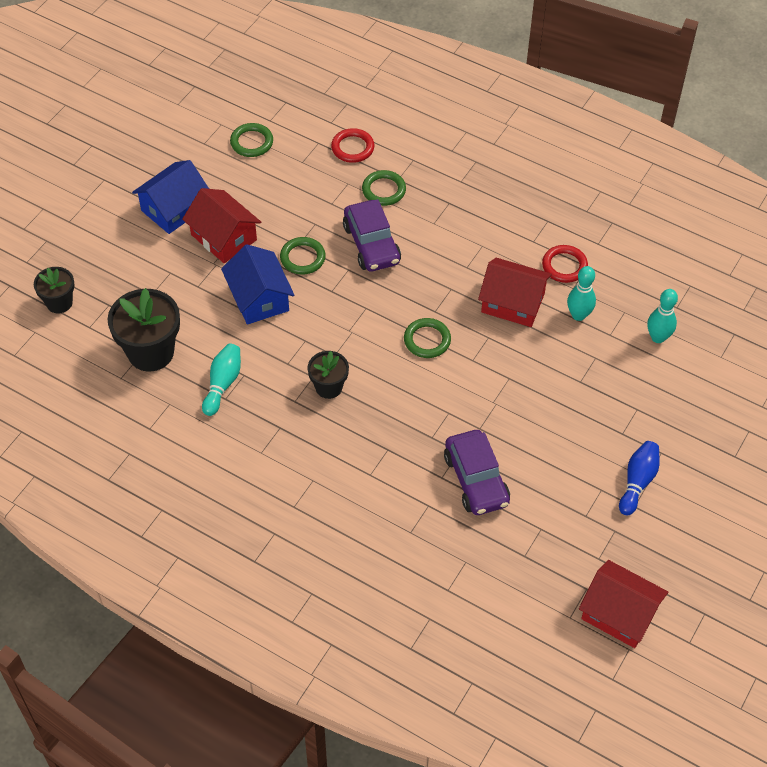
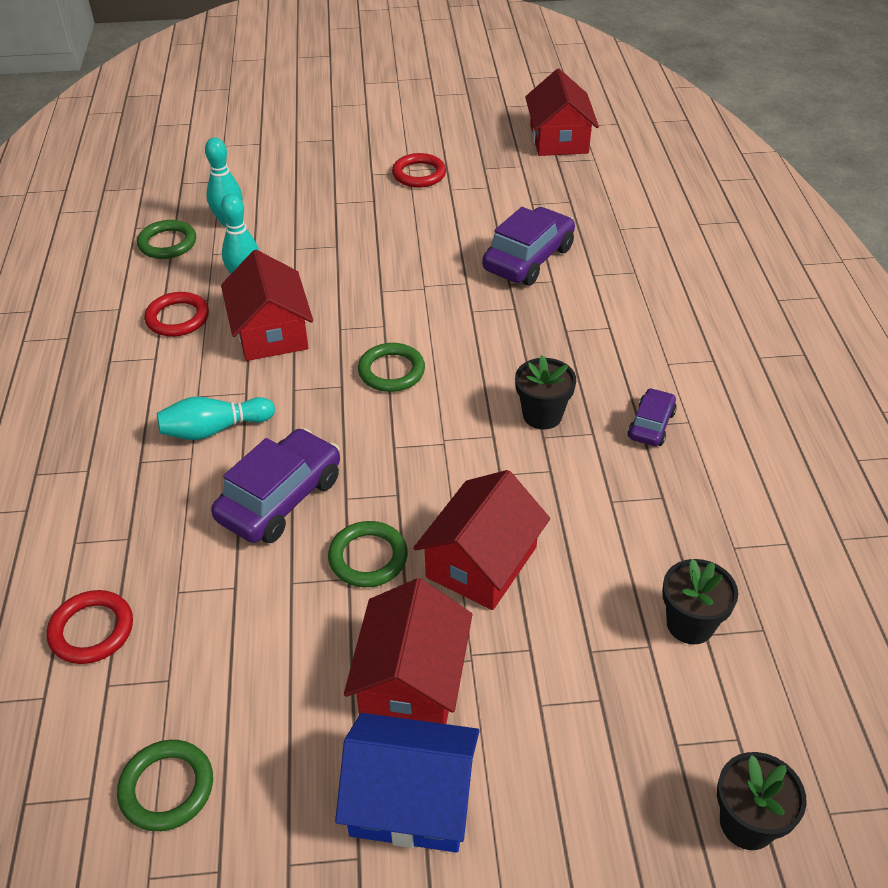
camera: 125 degrees left, 10 degrees down
(151, 352) = (690, 624): black flower pot -> black flower pot, size x0.58
(222, 384) = (647, 512): turquoise bowling pin -> turquoise bowling pin (214, 429)
(259, 298) = (481, 562): blue house -> red house
(275, 432) = (651, 425): none -> purple car
(384, 190) = (163, 541): green ring -> green ring (167, 243)
(637, 482) = (419, 174): blue bowling pin -> red ring

